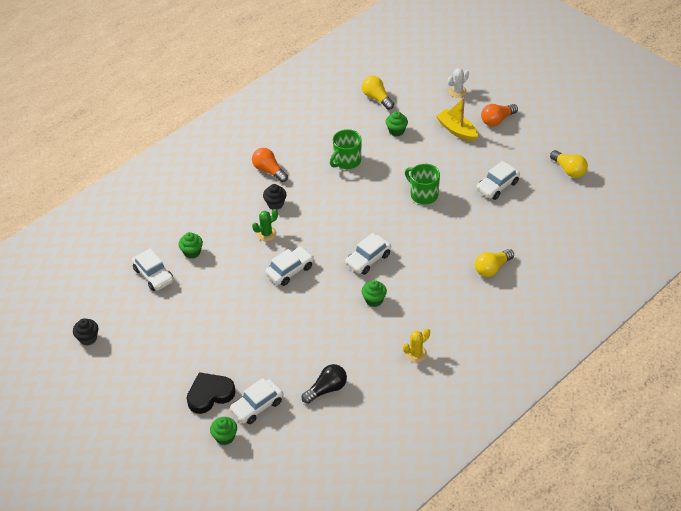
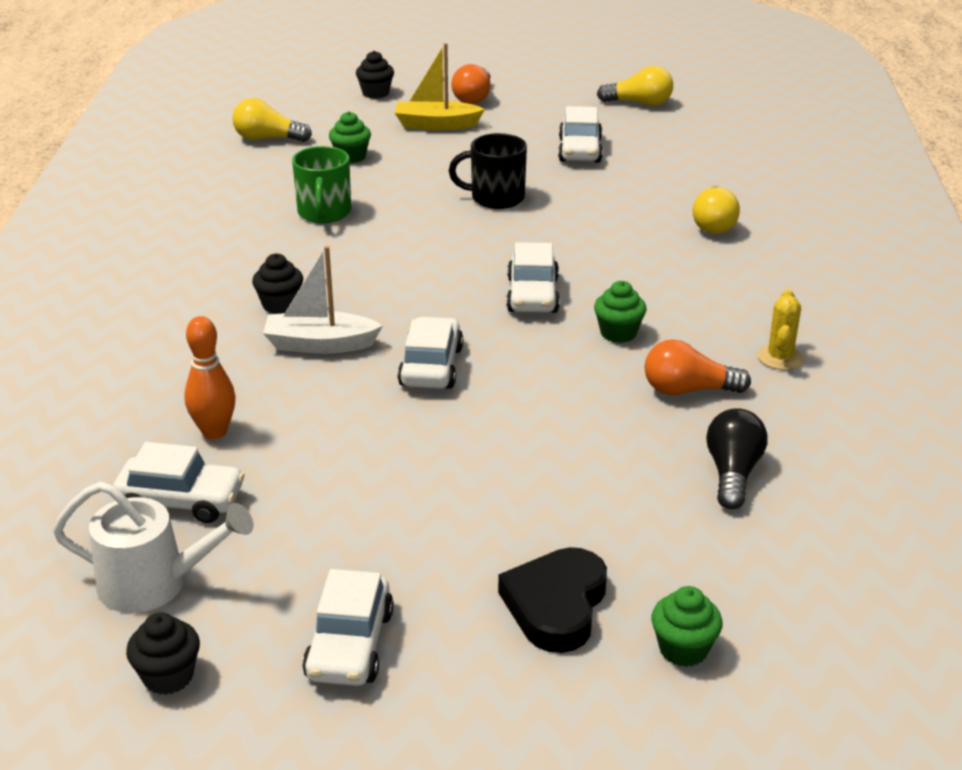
camera: 45 degrees left, 15 degrees down
(116, 303) = (155, 584): none -> white watering can
(192, 252) = (214, 432): green cupcake -> orange bowling pin
(257, 406) = (663, 567): white car -> white car (349, 645)
(266, 234) = (320, 344): green cactus -> white boat
(269, 170) = (208, 274): orange light bulb -> orange light bulb (688, 390)
(423, 194) = (496, 198): green mug -> black mug
(457, 91) = (375, 93): white cactus -> black cupcake

